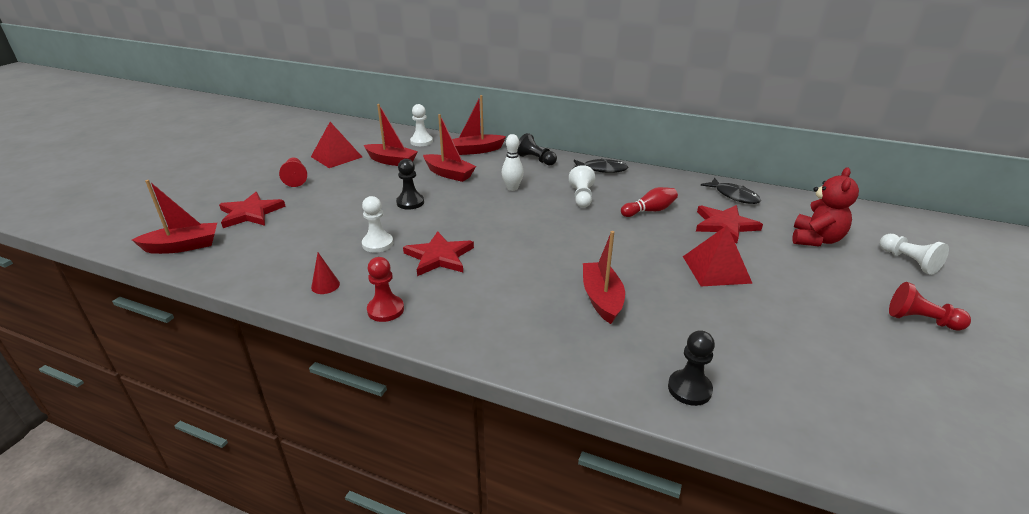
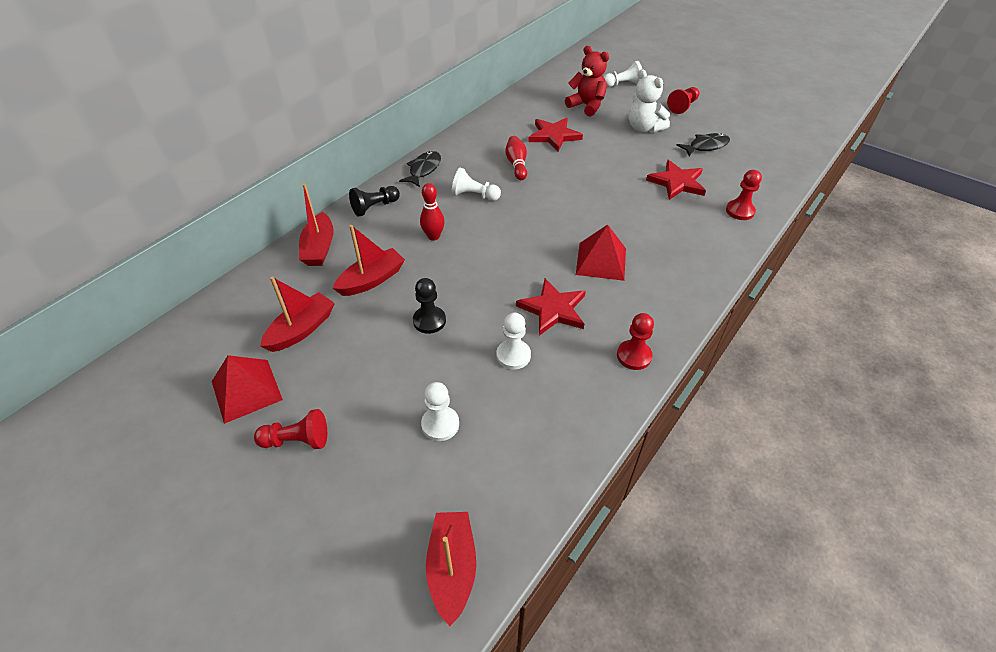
camera: 75 degrees left, 15 degrees up
(251, 213) = (385, 491): red star -> red star (677, 182)
(325, 285) = (584, 402): red cone -> none
(421, 141) = (256, 294): white pawn -> white pawn (440, 424)
(512, 188) = (433, 236): white bowling pin -> red bowling pin
(602, 299) = (640, 223): red boat -> none
(689, 389) = (740, 211): black pawn -> red pawn
(716, 269) = (613, 159): red pyramid -> red pyramid (601, 261)
(734, 196) = (510, 116): black fish -> black fish (706, 146)
(815, 287) = (644, 128): none -> white teddy bear

